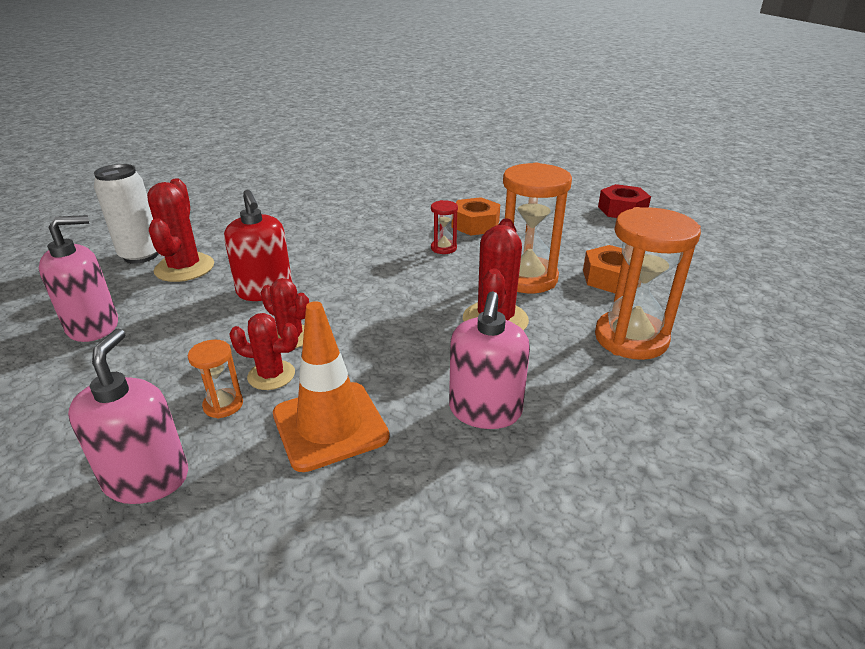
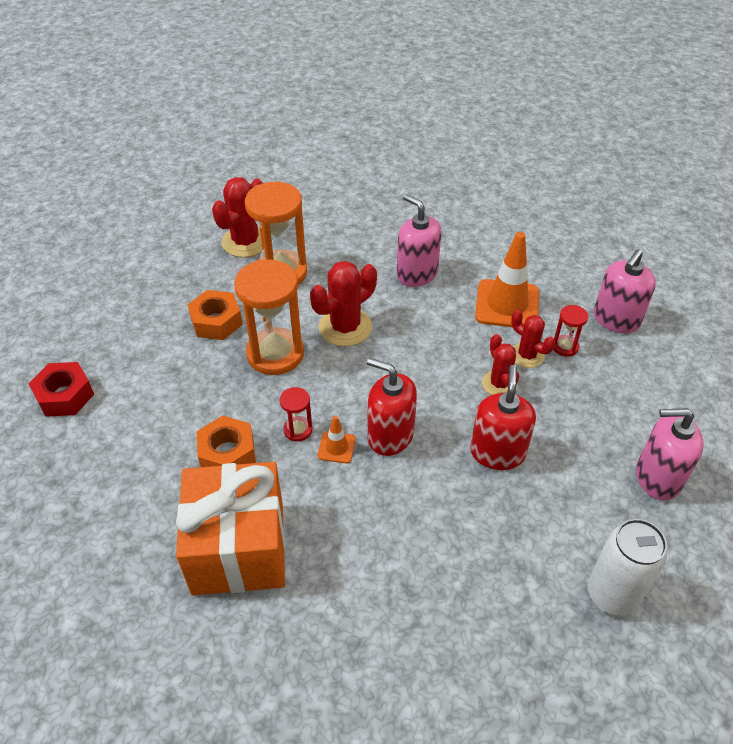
camera: 145 degrees left, 15 degrees up
(184, 268) = (565, 536): red cactus -> red cactus (245, 242)
(223, 405) = (565, 347): orange hourglass -> red hourglass
(368, 269) = (390, 436): none -> red soap dispenser
(403, 250) = (336, 447): none -> orange traffic cone
(413, 201) = (238, 548): none -> orange gift
(485, 410) = (417, 274): pink soap dispenser -> pink soap dispenser turned 90 degrees counterclockwise

